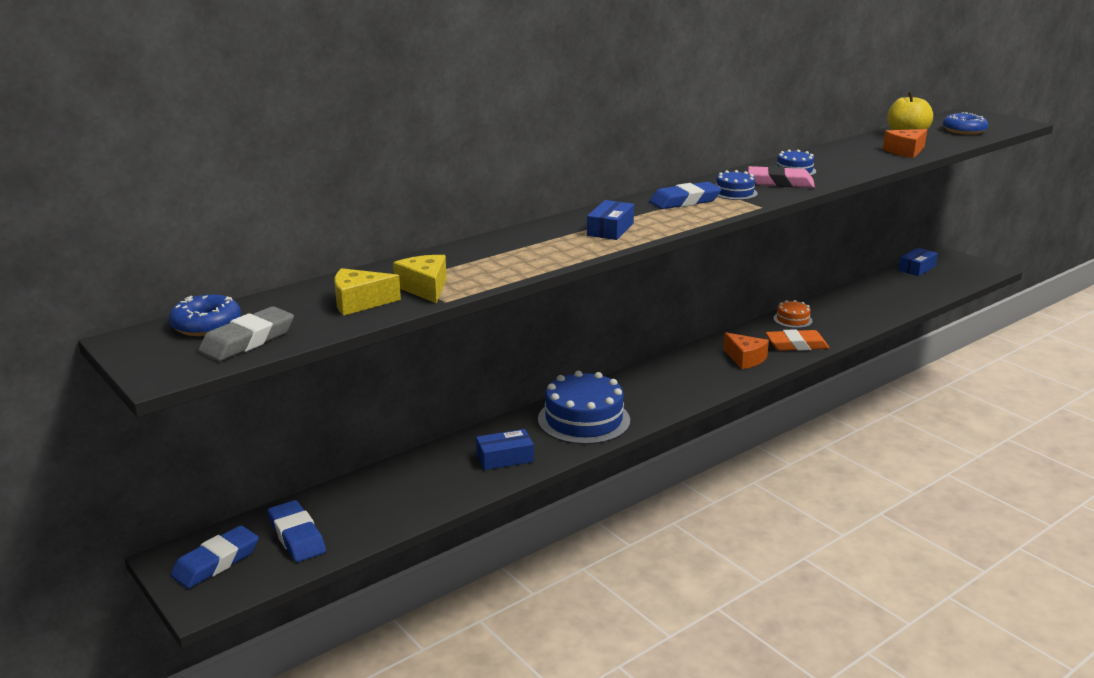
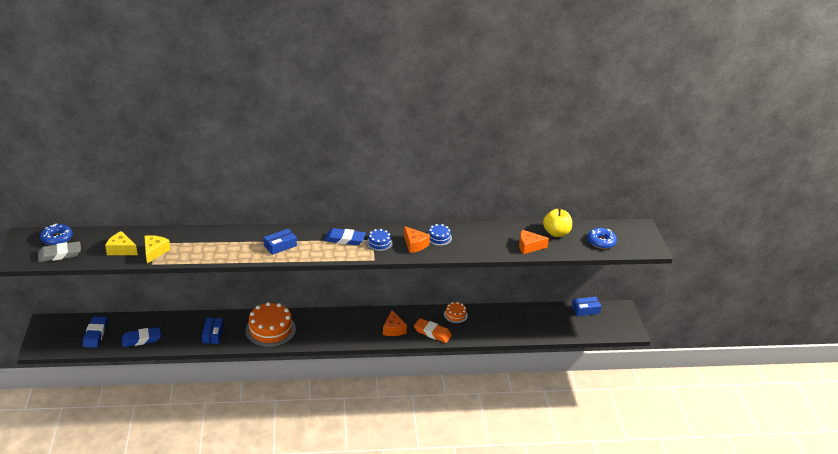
camera: 30 degrees right, 10 degrees up
(216, 562) = (57, 332): blue eraser -> blue eraser (141, 339)
(505, 458) = (213, 334): blue box -> blue box turned 75 degrees clockwise
(584, 420) = (270, 330): blue cake -> orange cake
(780, 182) = (414, 245): pink eraser -> orange cheese

